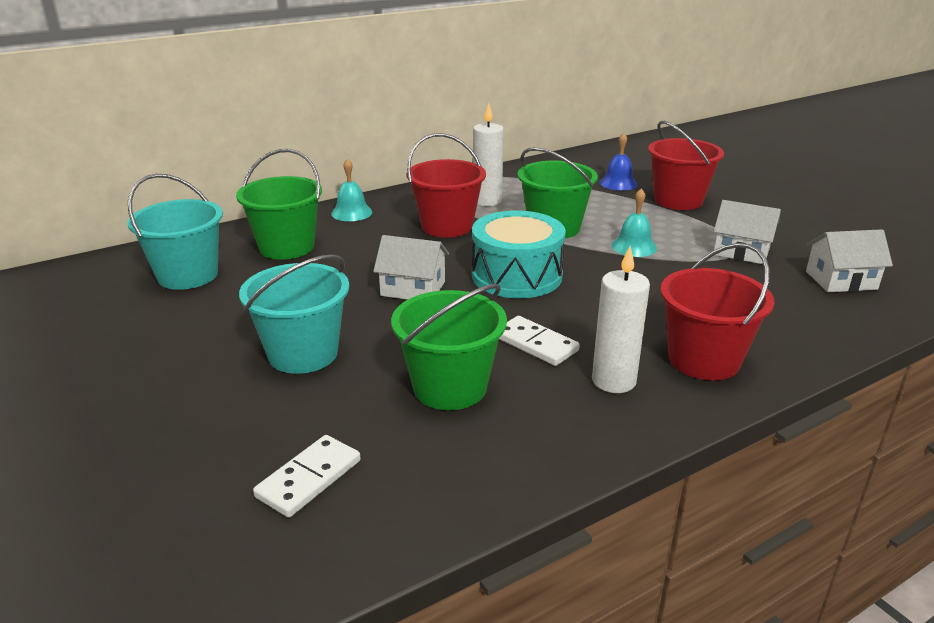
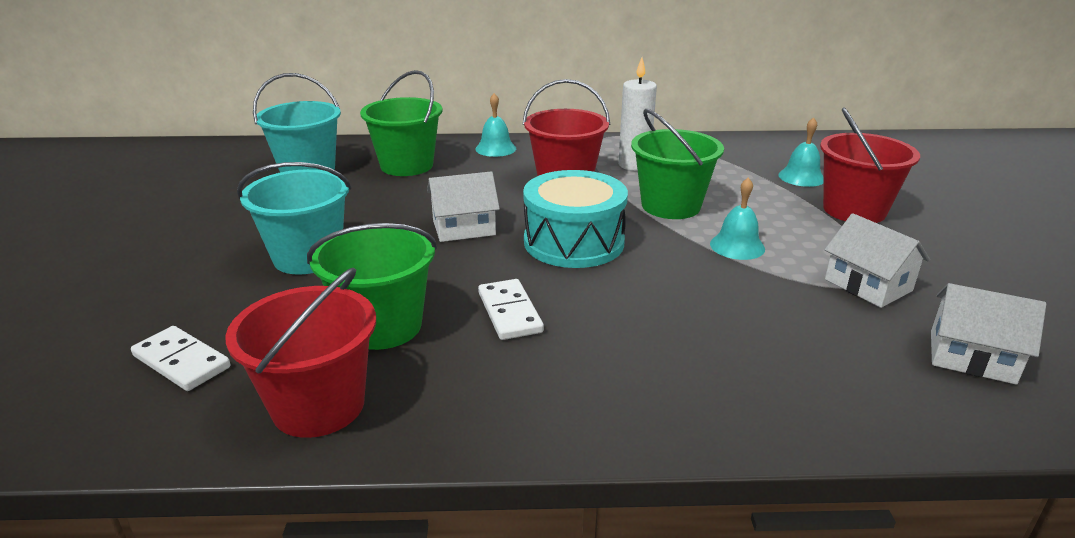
camera: 30 degrees right, 0 degrees up
(309, 479) = (181, 362): white domino -> white domino turned 60 degrees clockwise
(413, 288) = (464, 228): white house -> white house turned 60 degrees counterclockwise
(613, 381) = (540, 375): white candle -> none
(618, 183) = (801, 177): blue bell -> turquoise bell
(703, 360) = (667, 389): red bucket -> red bucket (318, 405)

